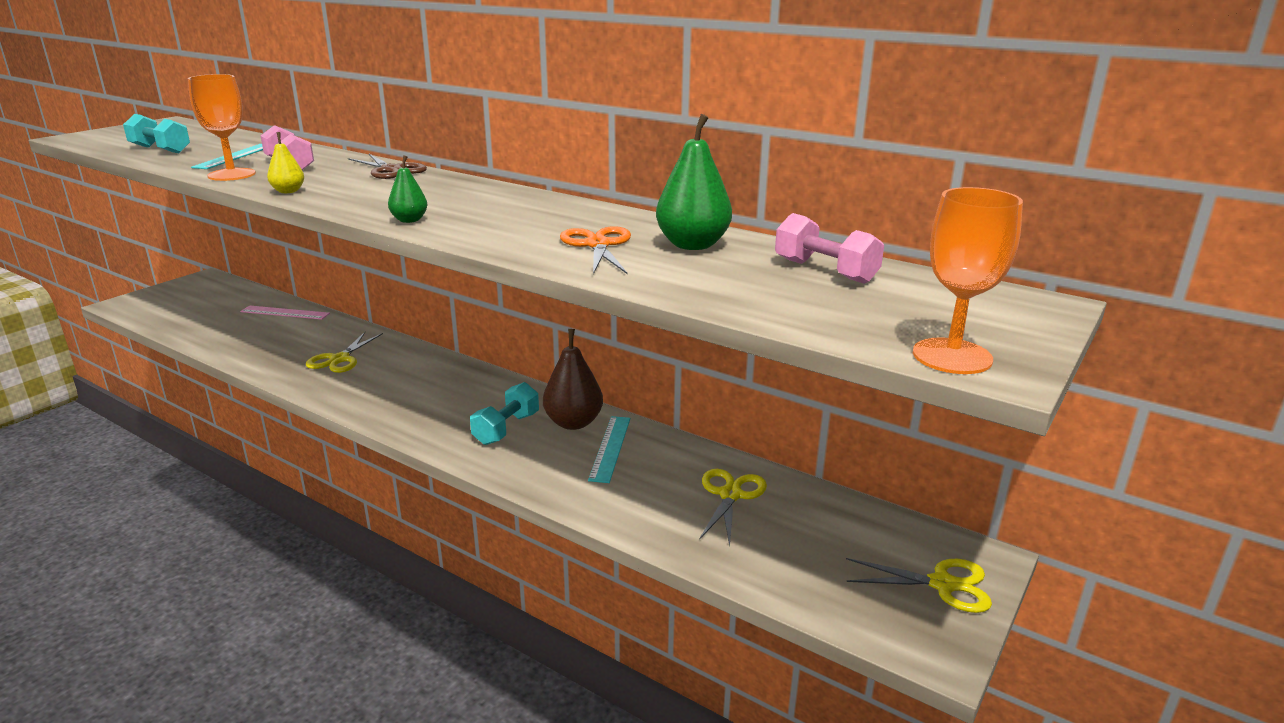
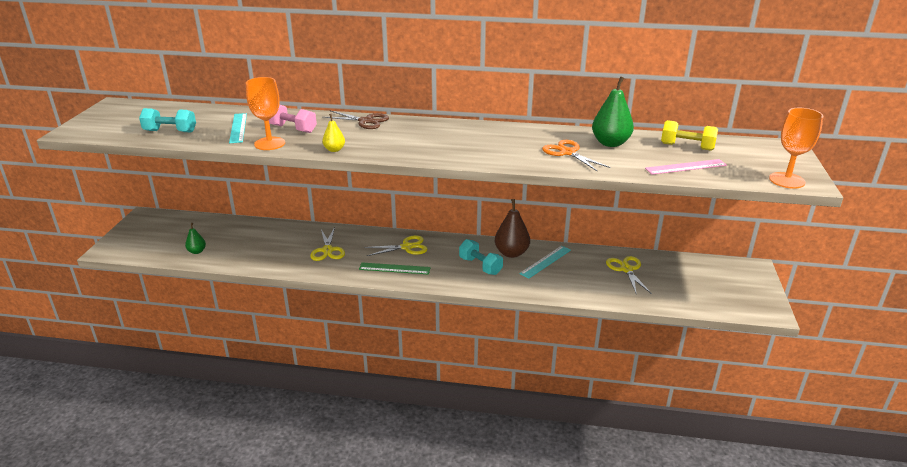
camera: 25 degrees left, 5 degrees up
(285, 312) = (245, 228): pink ruler -> pink ruler (685, 167)
(389, 402) = (394, 268): none -> green ruler
(409, 220) = (446, 156): green pear -> green pear (197, 251)
(506, 429) = (480, 266): turquoise dumbbell -> turquoise dumbbell turned 45 degrees counterclockwise
(610, 448) = (545, 261): turquoise ruler -> turquoise ruler turned 60 degrees clockwise
(825, 271) = (687, 147): pink dumbbell -> yellow dumbbell
(943, 584) = (748, 284): yellow scissors -> yellow scissors (407, 247)

